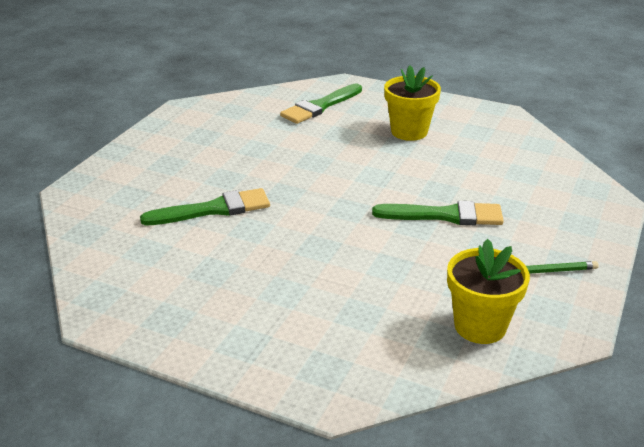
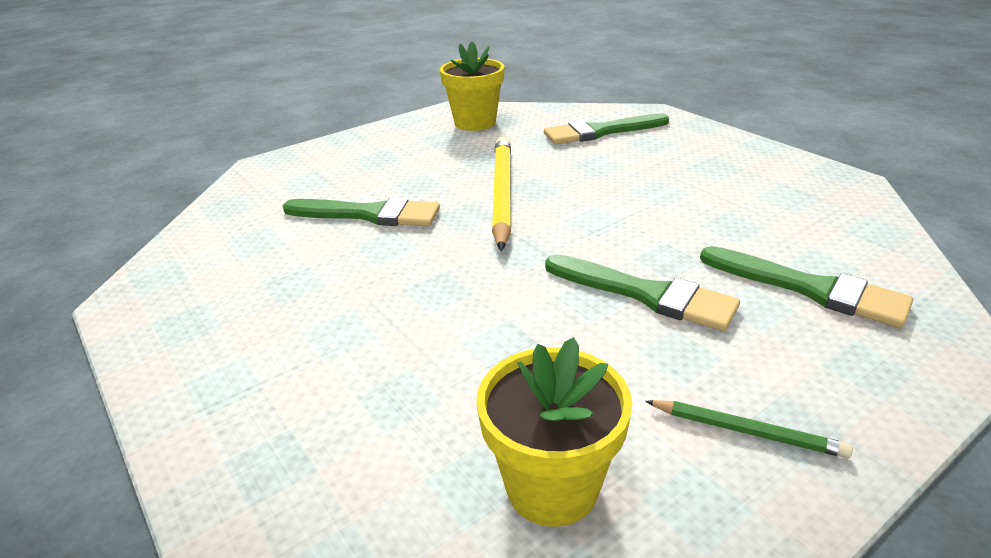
camera: 30 degrees right, 0 degrees up
(295, 171) = (502, 194): none -> yellow pencil
(409, 131) = (689, 178): yellow flower pot -> yellow flower pot (475, 122)
(527, 189) = (810, 289): none -> green brush

